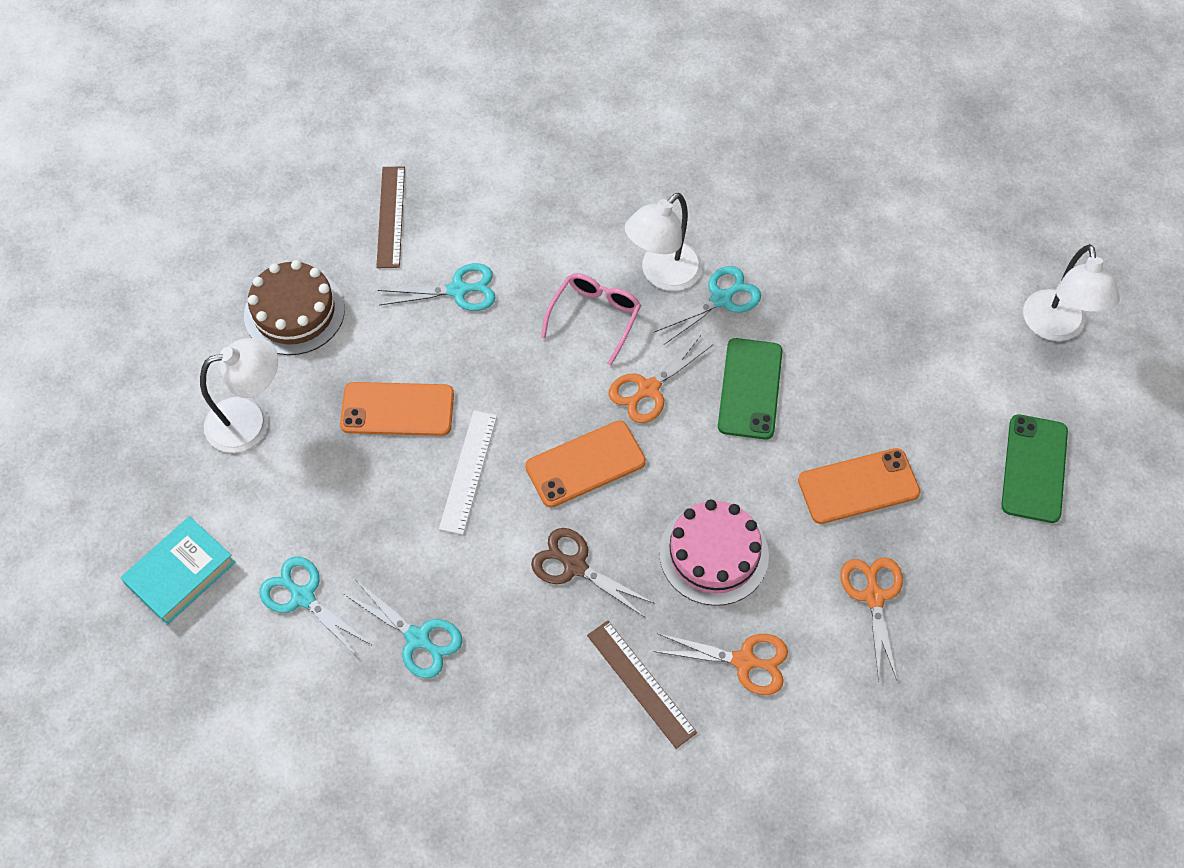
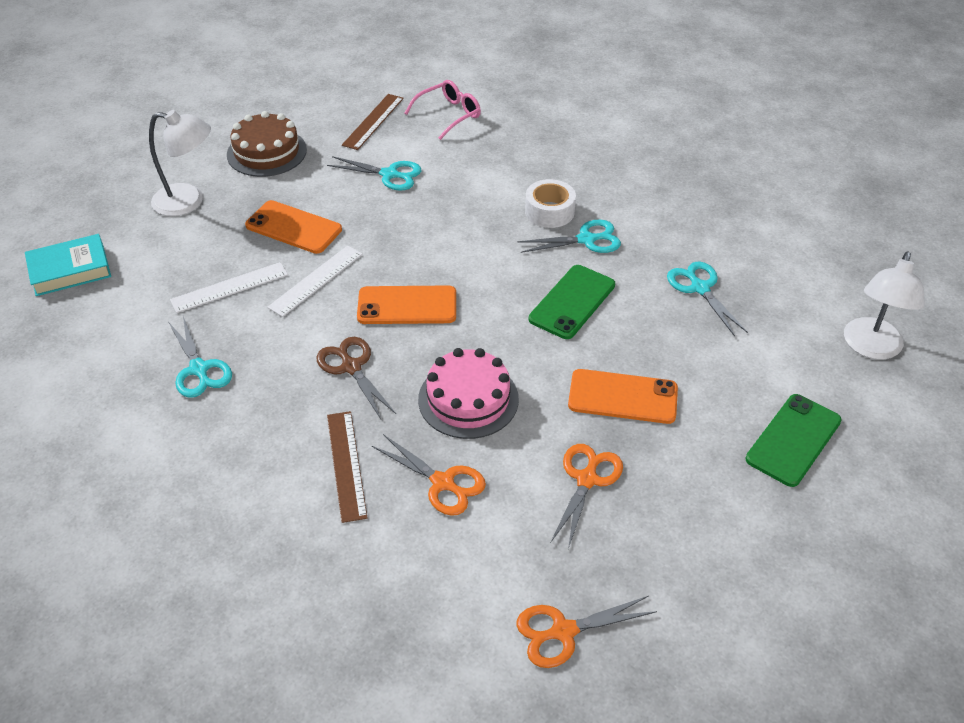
camera: 25 degrees right, 15 degrees down
(302, 597) = (139, 313): turquoise scissors -> turquoise scissors (699, 288)
(380, 520) = (230, 287): none -> white ruler
(595, 317) = (479, 220): pink glasses -> pink glasses (448, 115)
(648, 389) = (489, 276): orange scissors -> orange scissors (563, 631)
(662, 275) = (549, 211): white lamp -> white tape

